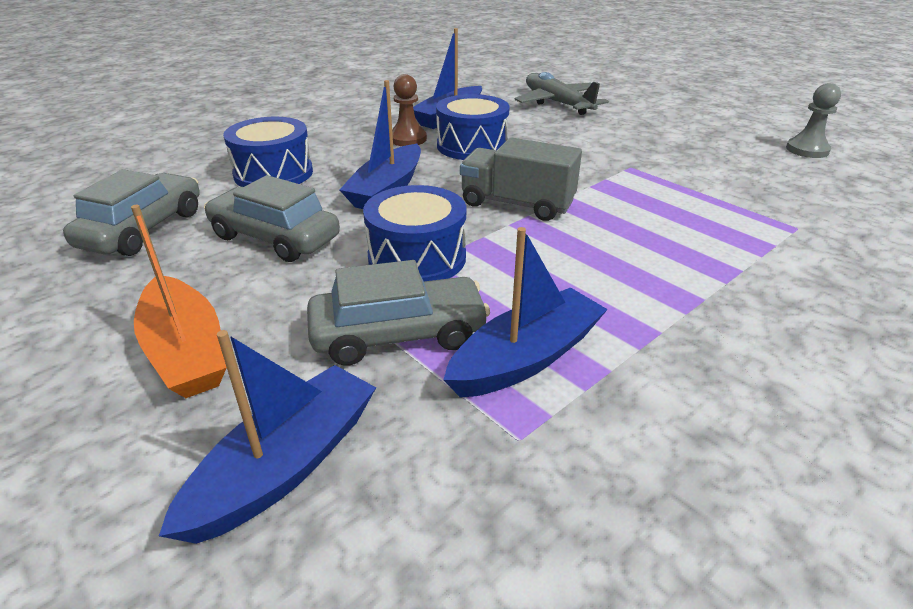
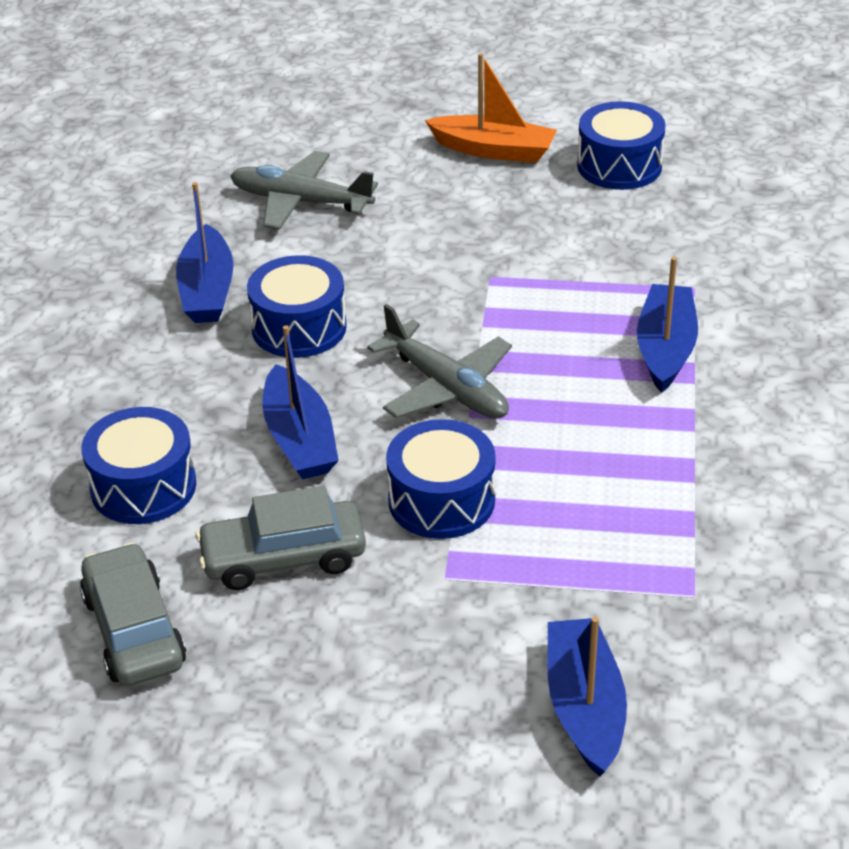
camera: 40 degrees left, 5 degrees up
(186, 351) = (392, 694): orange boat -> orange boat (494, 150)
(398, 334) = (525, 576): grey car -> none
(407, 139) = (212, 353): brown pawn -> none
(517, 204) = (446, 387): grey truck -> grey plane
(526, 358) = (633, 537): blue boat -> blue boat (665, 348)
(807, 150) = (619, 166): grey pawn -> blue drum

